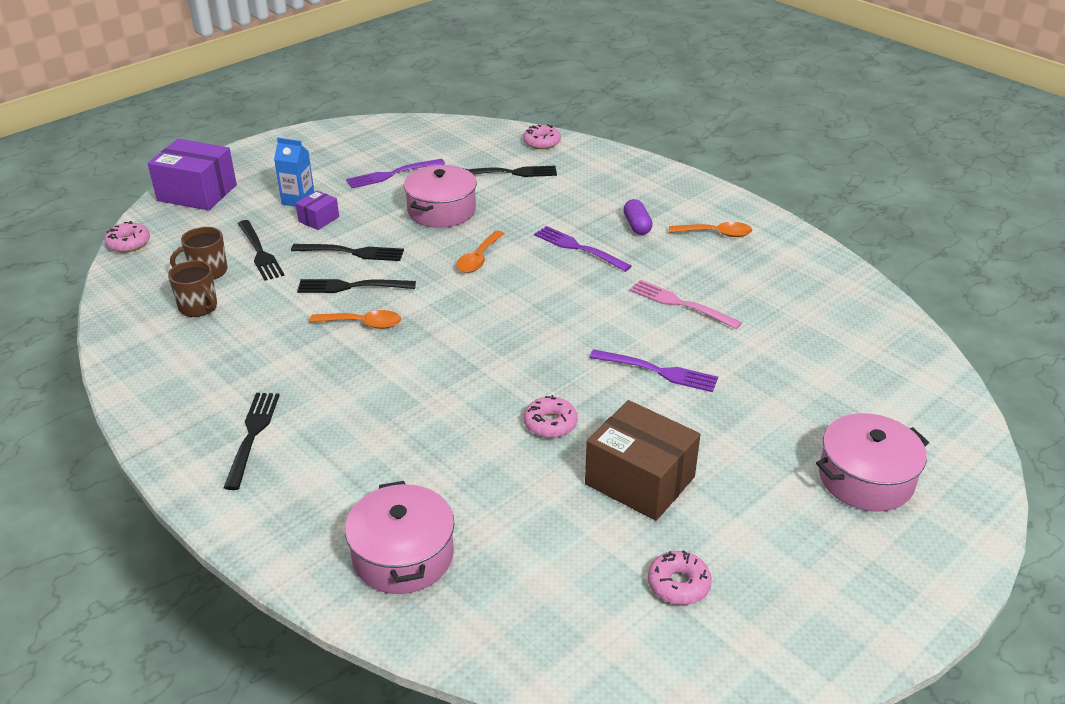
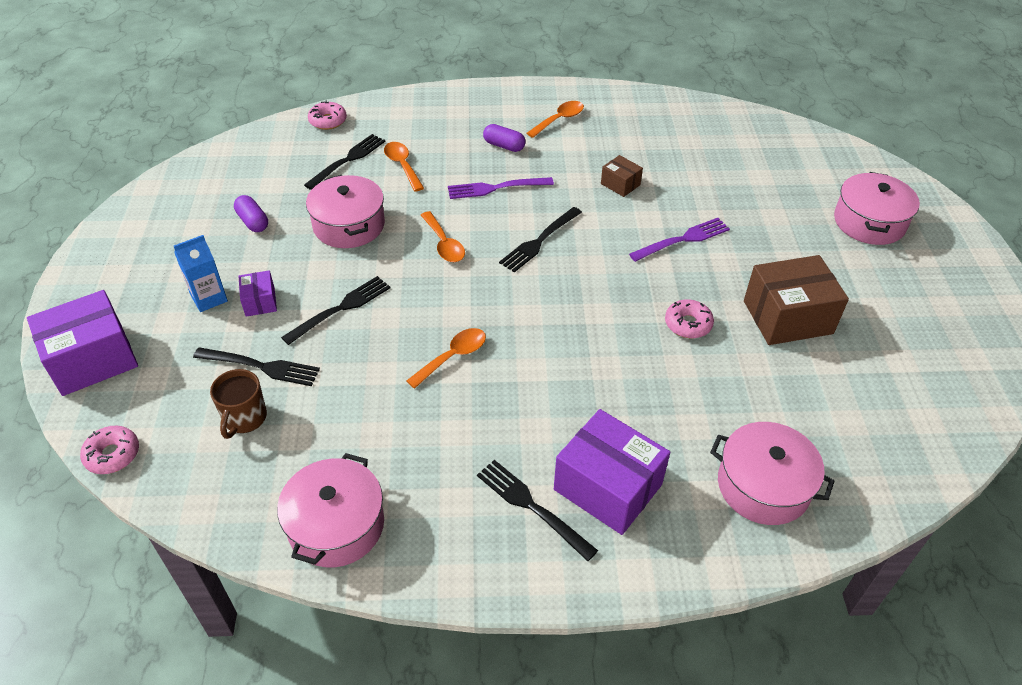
camera: 50 degrees left, 10 degrees up
(152, 356) = (336, 525): none -> pink pot
(199, 307) = (296, 452): brown mug -> none
(310, 465) = (607, 487): none -> purple box
(351, 286) = (391, 335): black fork -> black fork (539, 241)
(392, 174) = (253, 221): purple fork -> purple capsule
(540, 196) = (402, 165): none -> orange spoon
(678, 584) = (900, 360): pink donut -> none
(680, 304) = (620, 184): pink fork -> brown box

